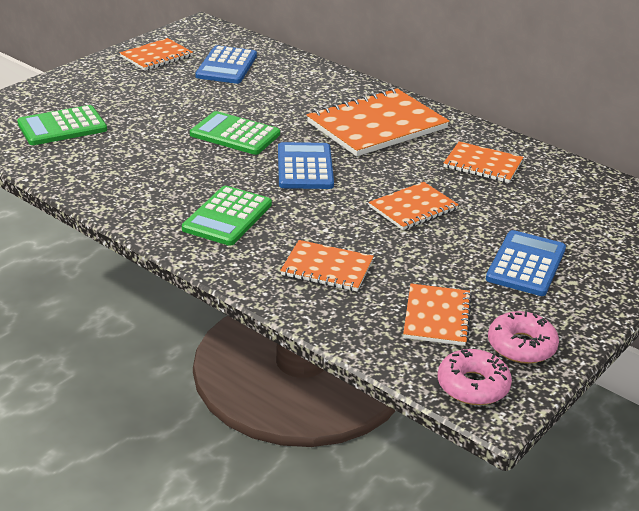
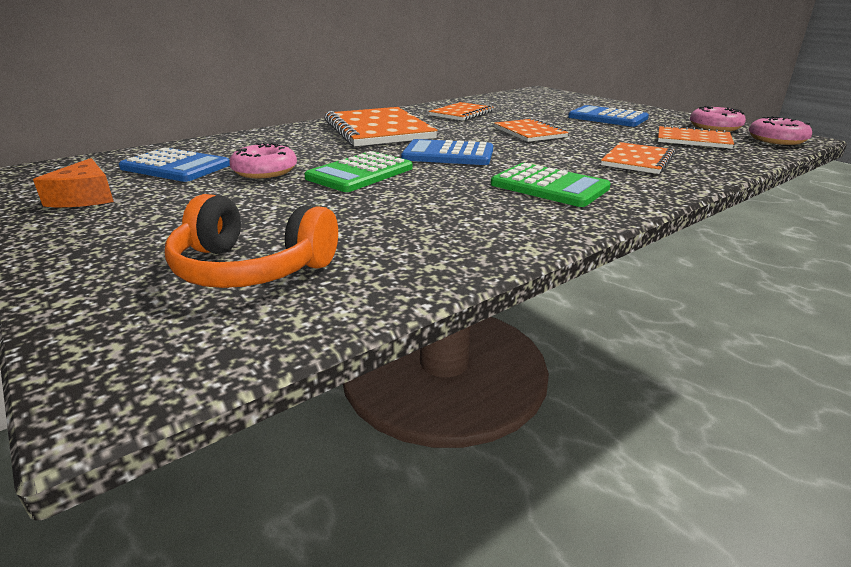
camera: 75 degrees left, 5 degrees down
(62, 127) = (251, 268): green calculator -> orange headphones
(156, 56) = (85, 197): orange notebook -> orange cheese
(227, 98) = (265, 171): none -> pink donut

